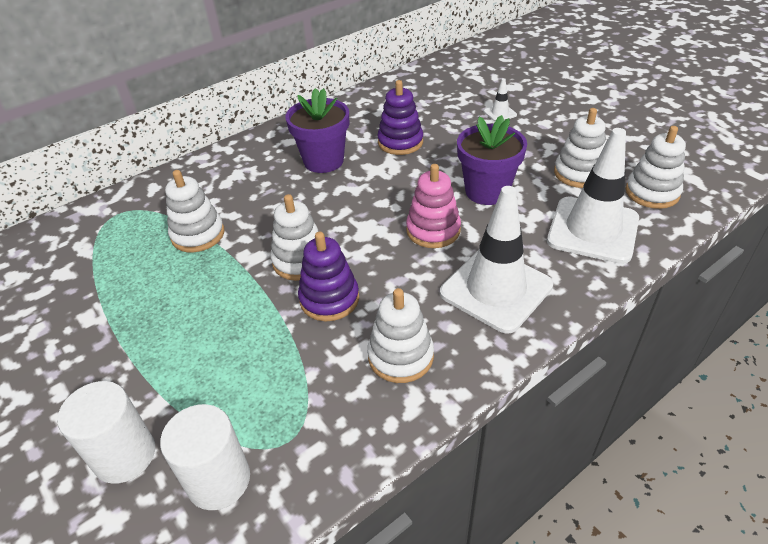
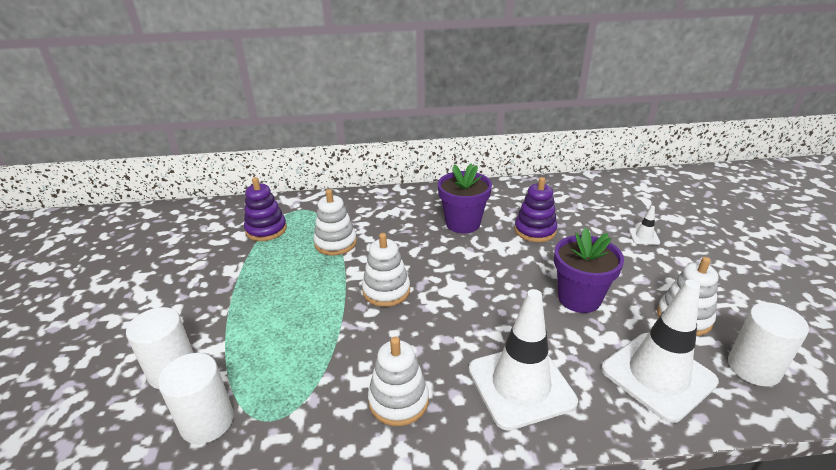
camera: 30 degrees right, 10 degrees down
(329, 299) = (383, 329): purple stacking toy -> purple stacking toy (266, 230)
(433, 230) = (506, 311): pink stacking toy -> none
(652, 192) = (753, 368): white stacking toy -> white cylinder

